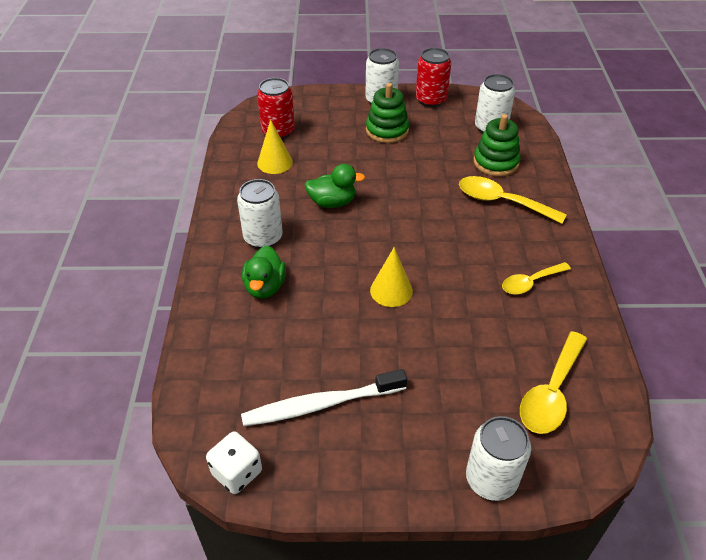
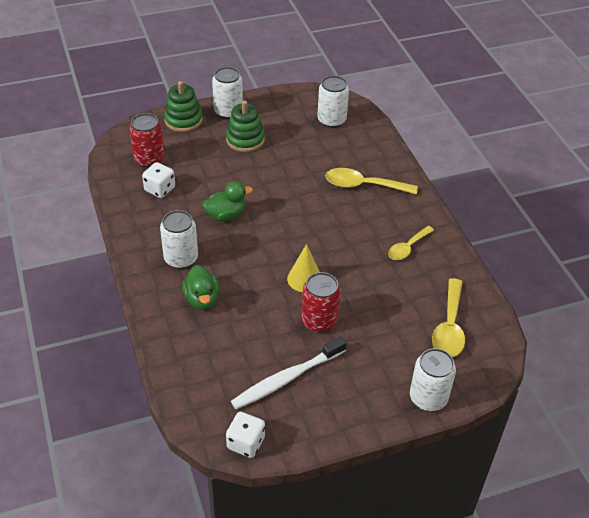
camera: 20 degrees left, 0 degrees up
(275, 162) = (160, 189): yellow cone -> white dice
(431, 100) = (271, 103): red can -> red can (319, 321)
(496, 162) = (347, 151): green stacking toy -> green stacking toy (183, 120)

